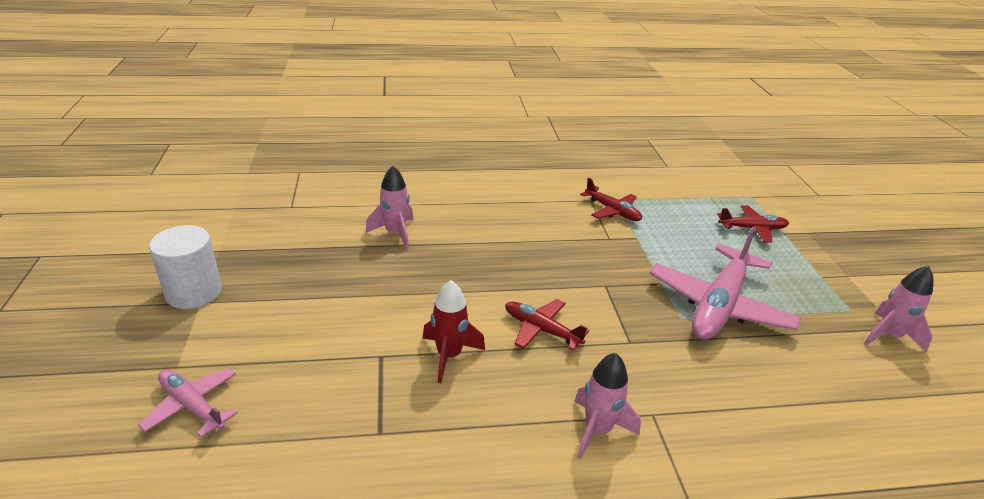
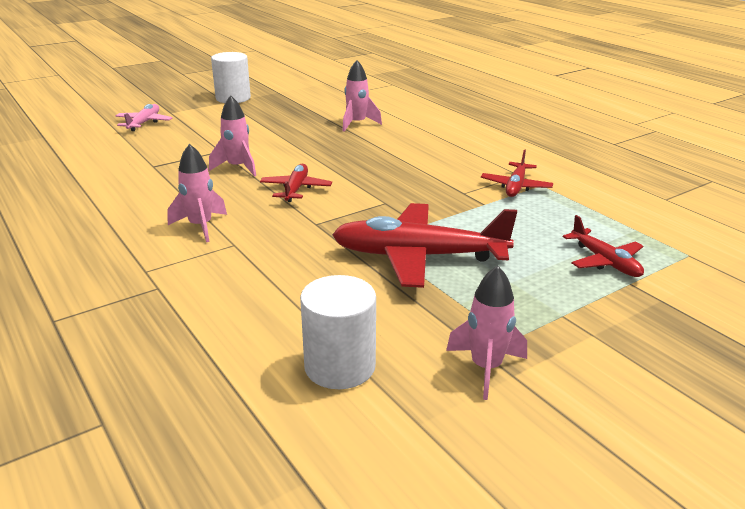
camera: 65 degrees right, 5 degrees down
(449, 355) = (237, 167): red rocket -> pink rocket
(719, 305) = (419, 256): pink plane -> red plane
(887, 409) = (340, 366): none -> white cylinder

